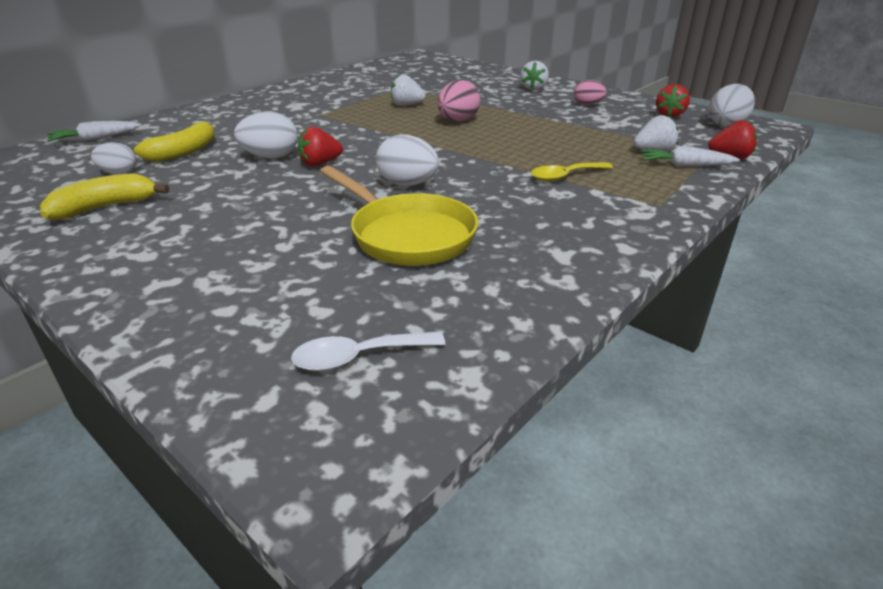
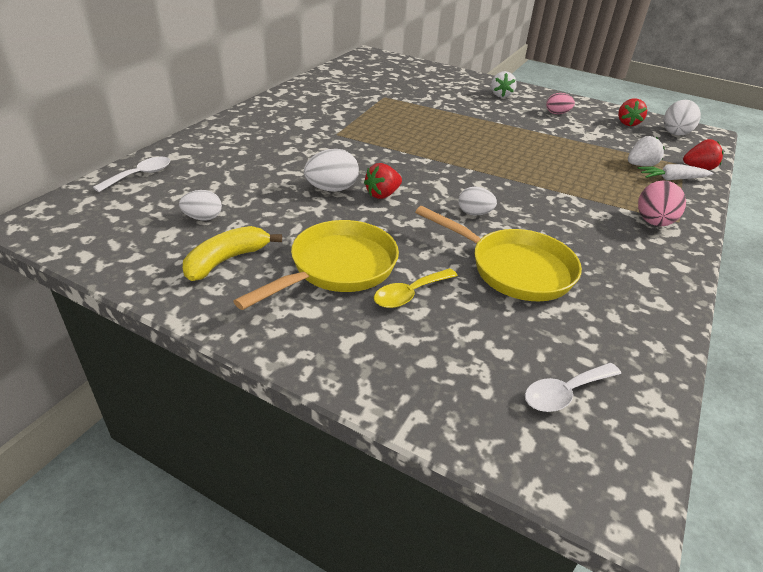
camera: 15 degrees left, 5 degrees up
(96, 139) = (140, 175): white carrot -> white spoon
(182, 152) = (243, 188): yellow banana -> none
(210, 221) = (337, 268): none -> yellow pan
(406, 105) = (406, 119): white strawberry -> none
(407, 184) = (474, 213): white egg -> white egg, size x0.66
(458, 121) = (464, 137): pink egg -> pink egg (653, 222)
(565, 176) = (592, 196): yellow spoon -> yellow spoon (409, 294)

